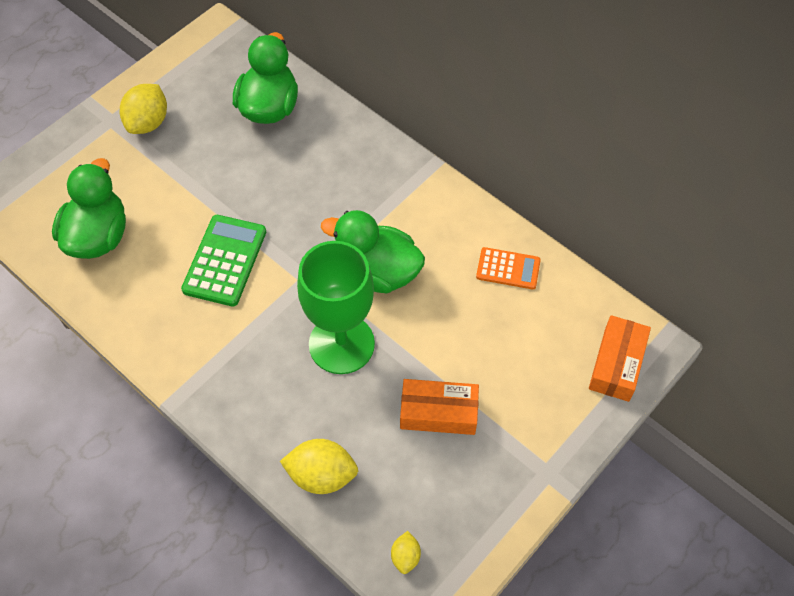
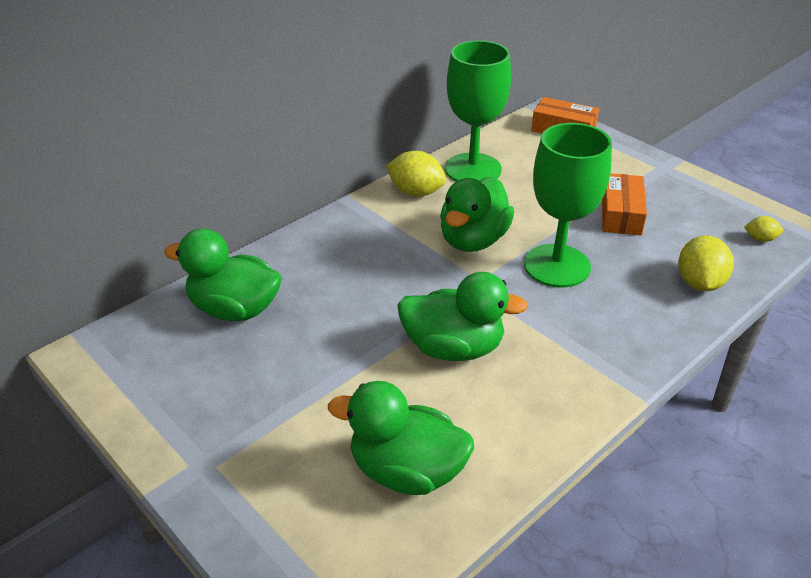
camera: 85 degrees left, 20 degrees down
(148, 123) = (221, 423): yellow lemon -> yellow lemon (416, 192)
(225, 261) = (453, 348): green calculator -> green duck
(508, 269) = (473, 169): orange calculator -> green goblet

